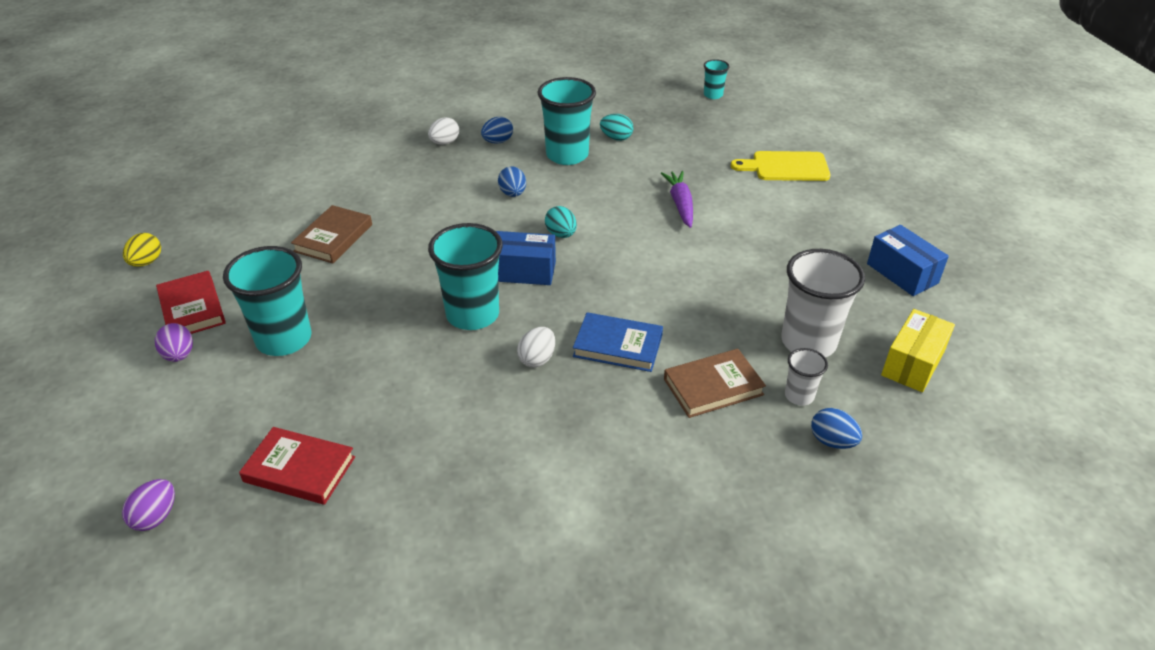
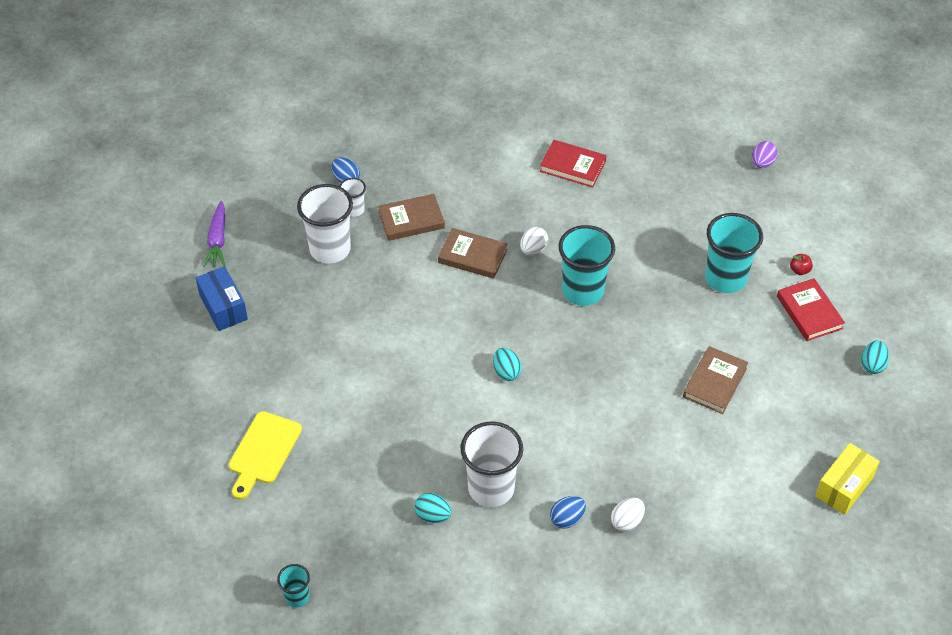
camera: 175 degrees left, 10 degrees up
(146, 262) = (872, 365): yellow egg -> turquoise egg
(179, 355) = (799, 270): purple egg -> red apple
(299, 469) = (685, 184): red book -> red book (572, 166)
(513, 194) = (550, 430): blue egg -> none
(523, 271) = (542, 331): blue box -> none
(567, 155) = (491, 488): turquoise cup -> white cup
(618, 346) = (472, 256): blue book -> brown book
(680, 204) = (388, 404): purple carrot -> purple carrot (217, 240)
(786, 167) = (263, 451): yellow cutting board -> yellow cutting board turned 105 degrees clockwise
(912, 363) = (263, 228): yellow box -> yellow box (844, 487)

